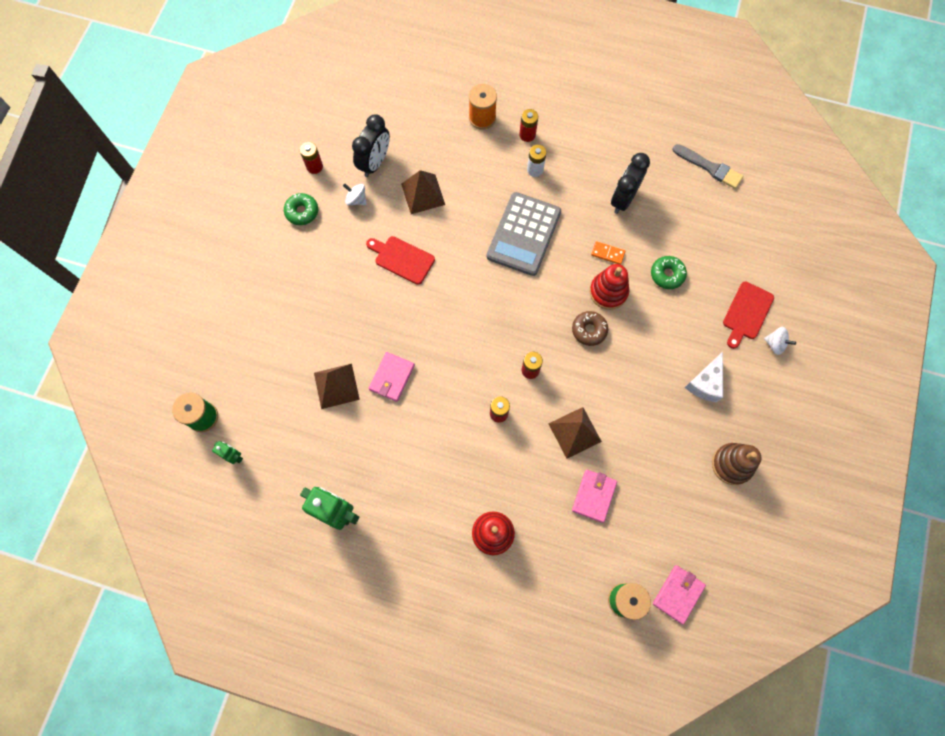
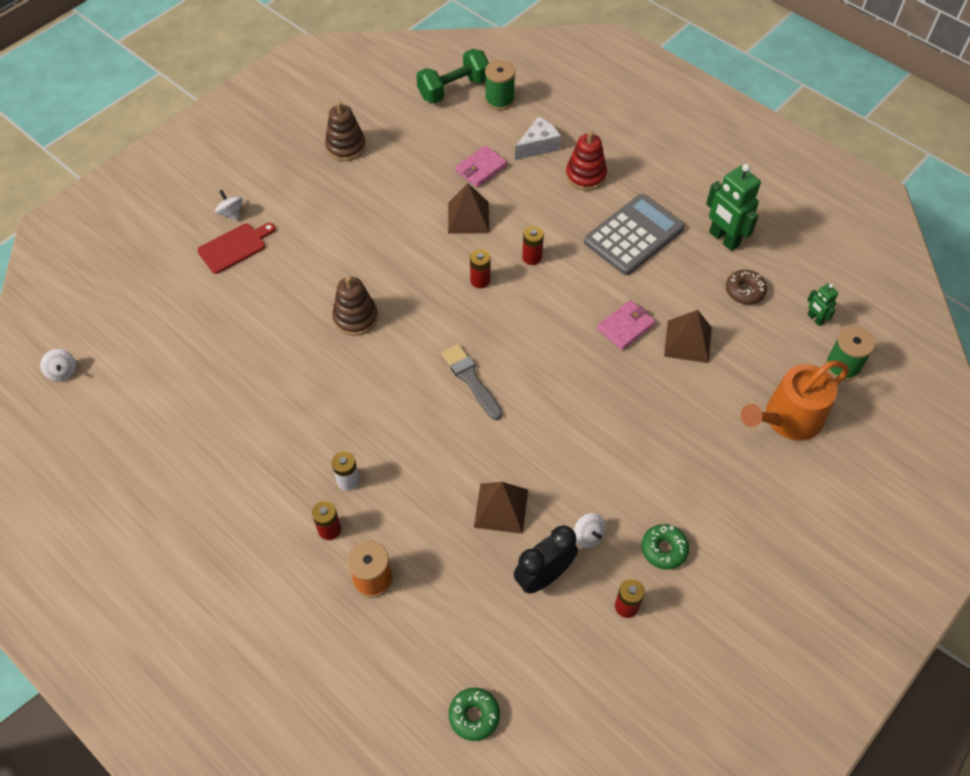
camera: 155 degrees left, 15 degrees down
(238, 349) = (788, 419): none -> orange watering can
(402, 259) = (562, 440): red cutting board -> none
(523, 234) = (408, 411): grey calculator -> grey calculator (634, 235)
(589, 330) = (399, 292): brown donut -> brown donut (744, 291)
(607, 254) = (330, 354): orange domino -> none
(608, 292) = (355, 318): red stacking toy -> brown stacking toy
(623, 199) = (271, 403): black clock -> none
(667, 274) = (284, 310): green donut -> green donut (474, 716)
(678, 594) = (454, 89): pink wallet -> green dumbbell
(705, 383) = (321, 209): white cheese -> white cheese (538, 146)
(709, 167) = (149, 397): grey brush -> grey brush (470, 379)
(783, 159) = (63, 372): none -> white spinning top

